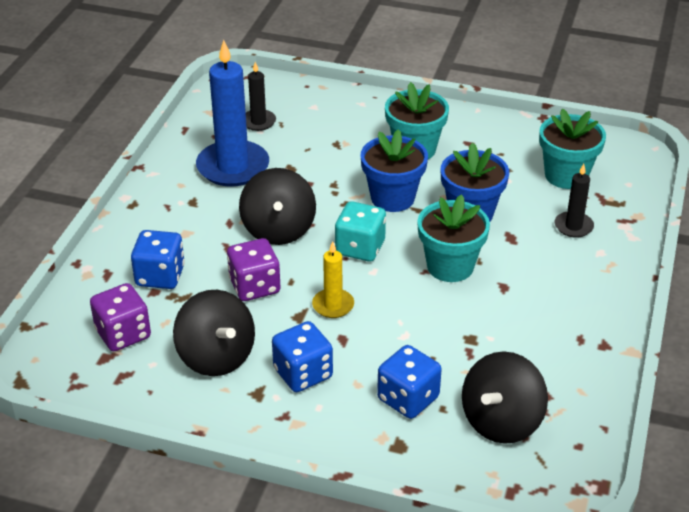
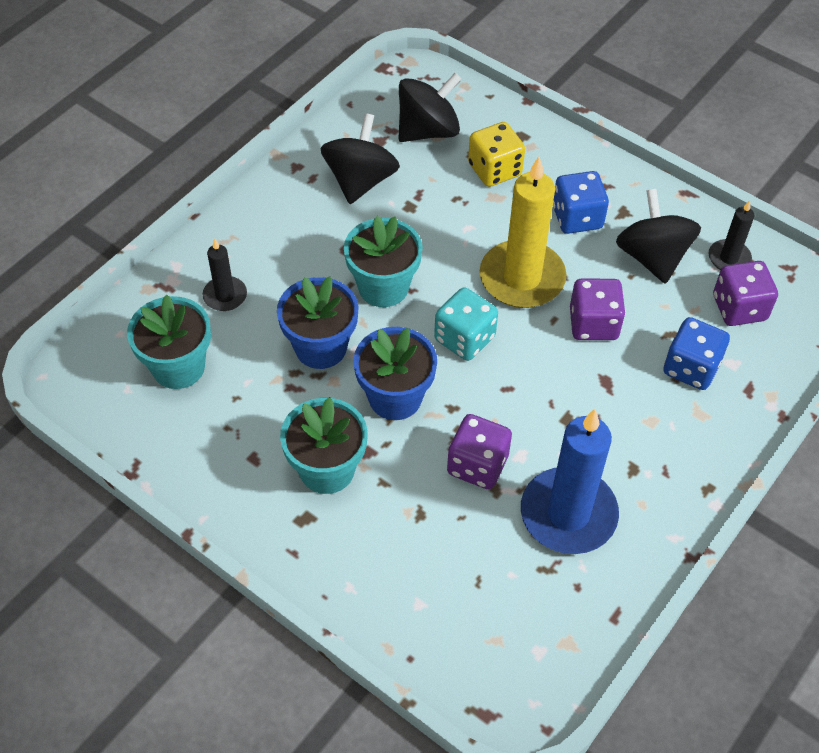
camera: 160 degrees left, 15 degrees up
(258, 122) = (508, 595): black candle -> black candle (729, 258)
(278, 229) = (544, 392): black spinning top -> black spinning top (360, 181)
(310, 176) = (477, 465): none -> purple dice
(333, 305) = (522, 278): yellow candle -> yellow candle, size x1.98
(408, 398) = (494, 170): blue dice -> yellow dice

